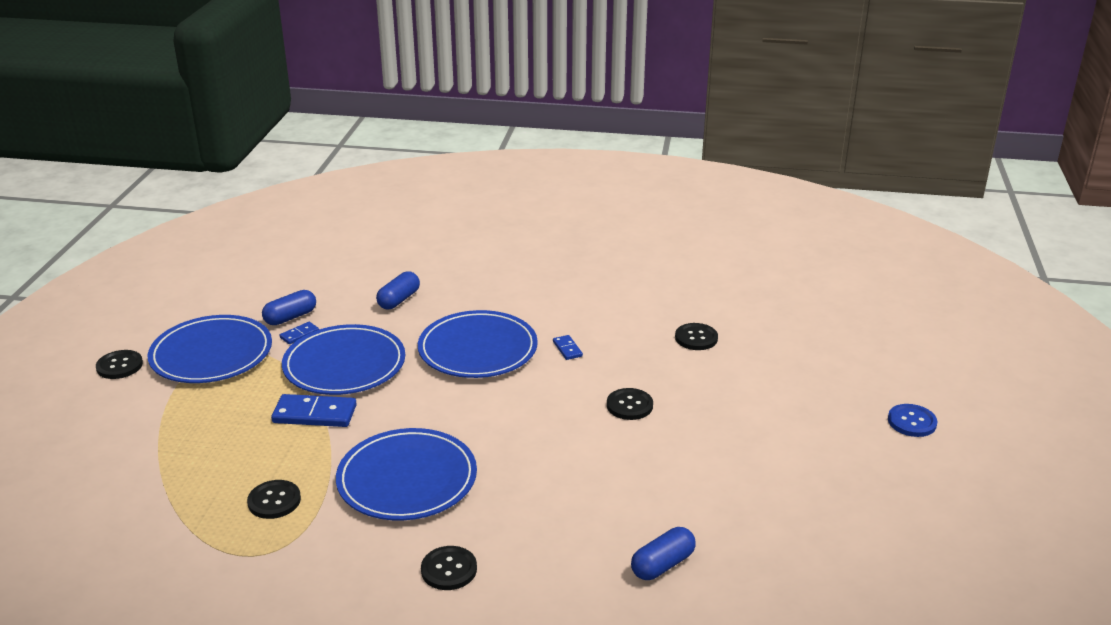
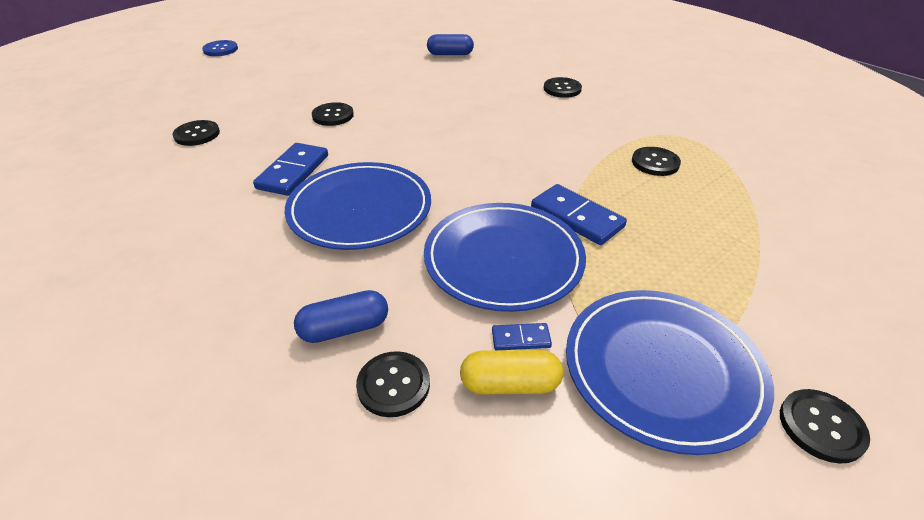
camera: 140 degrees left, 10 degrees up
(290, 317) = (510, 384): blue capsule -> yellow capsule
(348, 295) = (393, 385): none -> black button
(407, 479) = (542, 137): blue plate -> none
(567, 349) = (293, 172): blue domino -> blue domino, size x1.95

